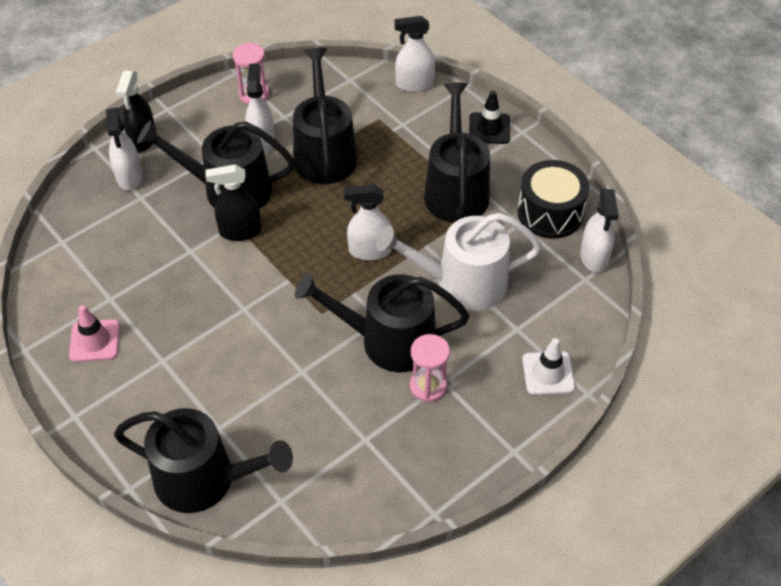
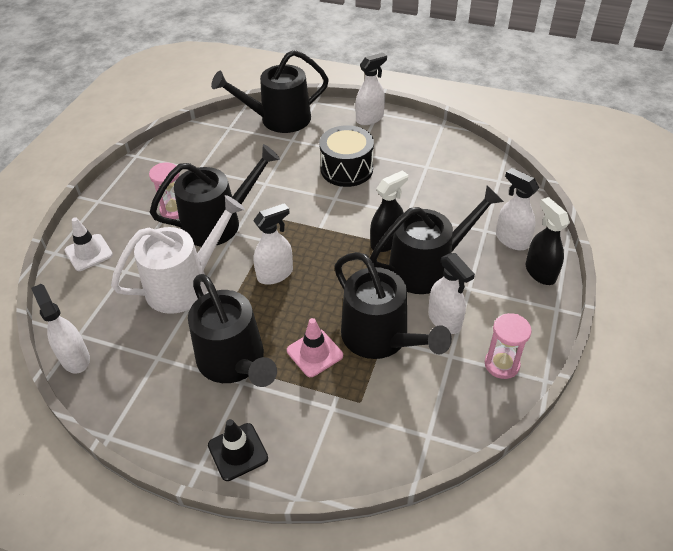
camera: 150 degrees right, 5 degrees down
(94, 341) = (408, 144): pink traffic cone -> pink traffic cone (314, 353)
(414, 84) = (356, 469): white spray bottle -> white spray bottle (370, 118)
(550, 213) = (132, 382): black drum -> black drum (346, 169)

